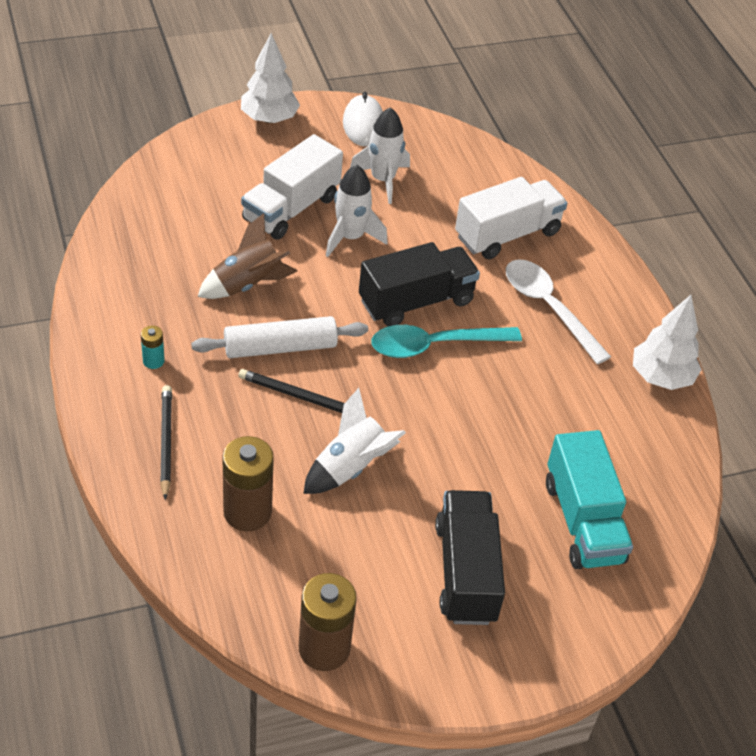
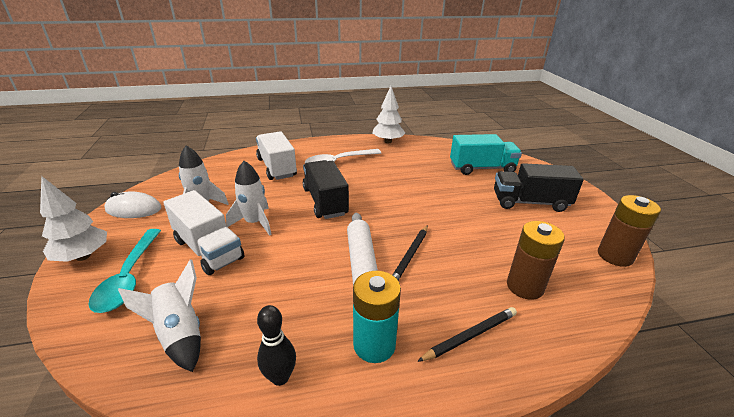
camera: 80 degrees left, 15 degrees down
(118, 296) = (280, 377): none -> black bowling pin
(153, 361) = (374, 345): turquoise battery -> turquoise battery, size x2.06
(166, 442) = (470, 336): black pencil -> black pencil turned 150 degrees clockwise
(247, 284) = (289, 278): brown rocket -> none
(350, 467) = (469, 236): white rocket -> white rocket (179, 334)
(434, 345) = (364, 198): turquoise spoon -> turquoise spoon (129, 277)

